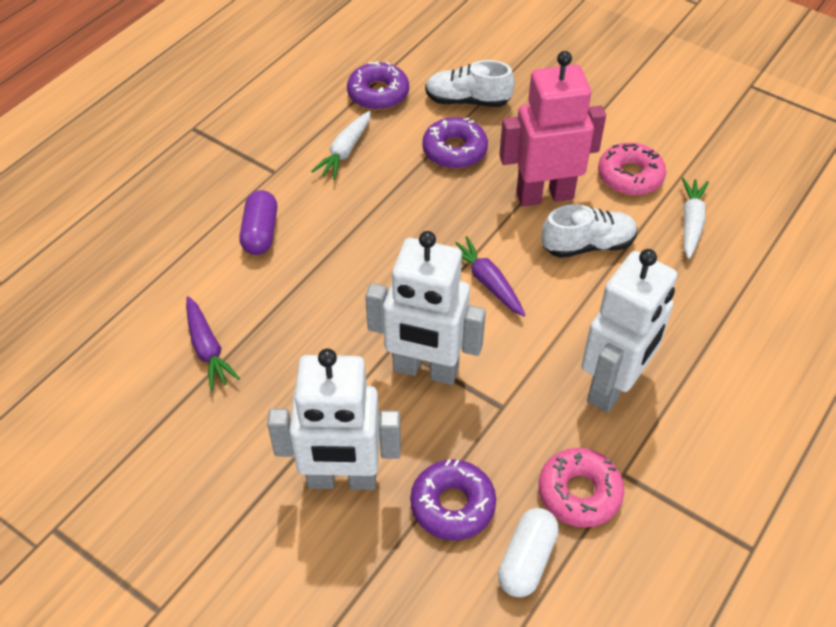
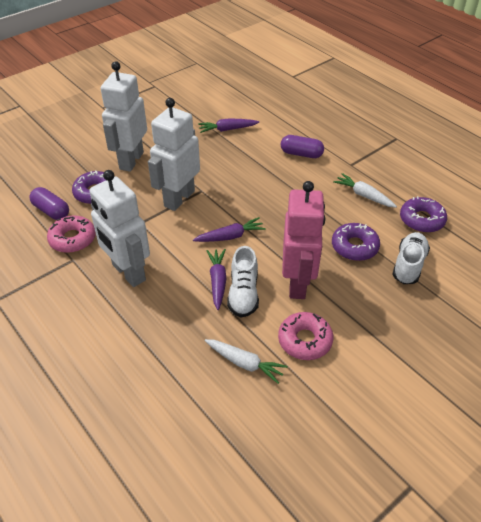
camera: 105 degrees right, 5 degrees down
(527, 560) = (51, 211): white capsule -> purple capsule
(579, 277) = (217, 281): none -> purple carrot

